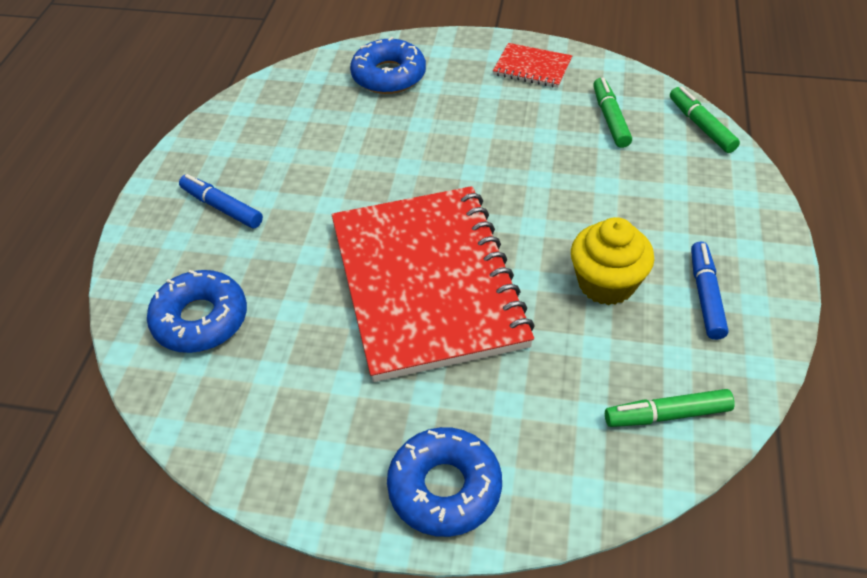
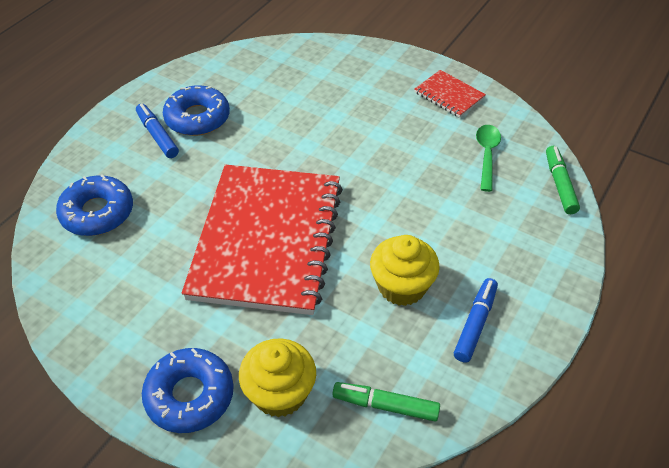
camera: 20 degrees right, 0 degrees up
(388, 75) = (333, 70): blue donut -> blue donut (197, 118)
(545, 445) = (279, 393): none -> yellow cupcake
(610, 118) = (487, 155): green marker -> green spoon

